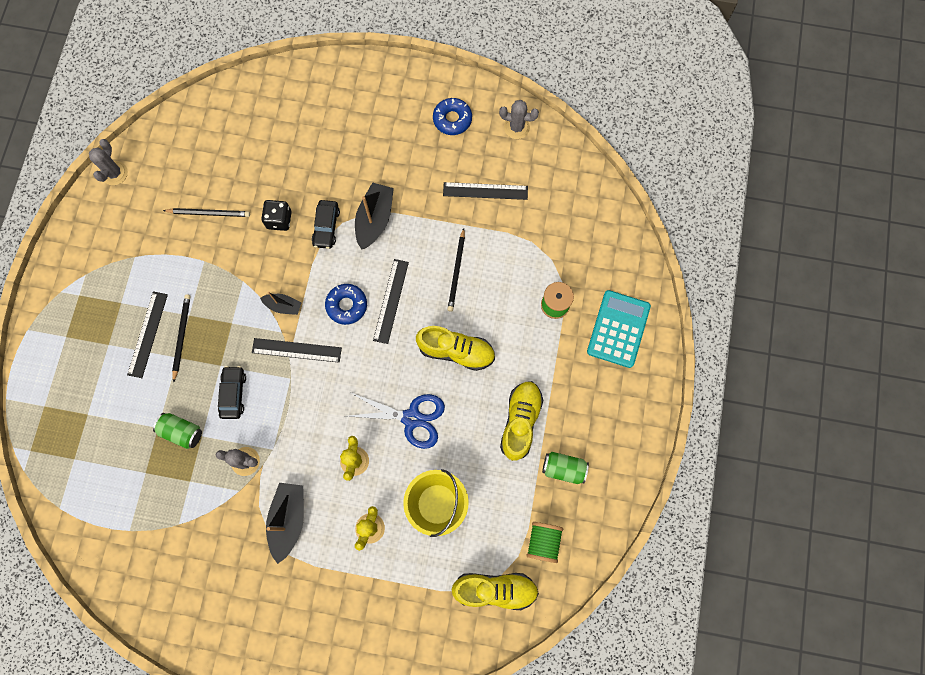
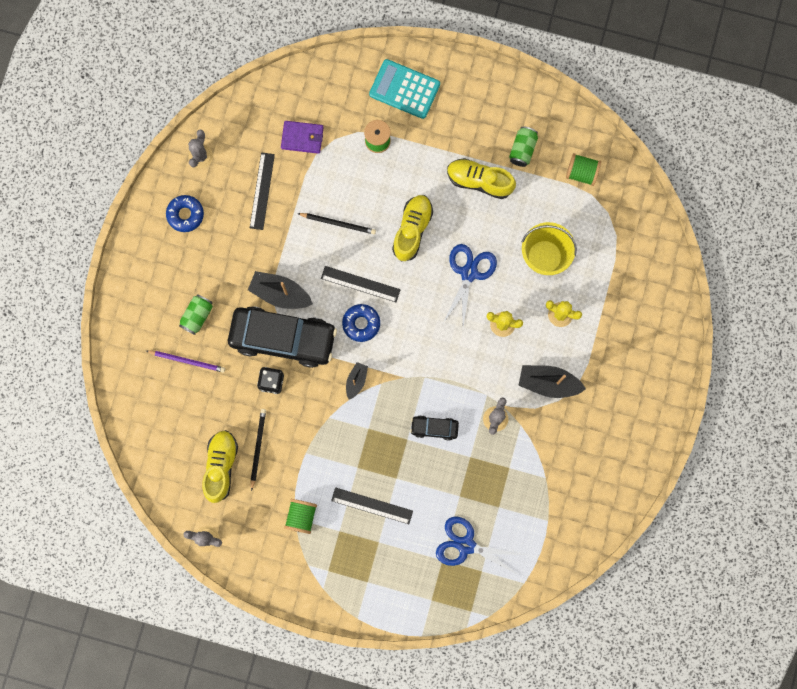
camera: 85 degrees left, 5 degrees up
(103, 439) = (466, 545): none -> blue scissors
(136, 263) = (301, 516): none -> green spool
(182, 336) = (377, 474): black pencil -> none
(182, 432) = (465, 474): green can -> green can (197, 316)
(296, 350) = (399, 370): black ruler -> none
(298, 137) = (187, 361): none -> purple pencil
(326, 227) = (283, 338): black car -> black car, size x2.23
(495, 589) = (617, 215): yellow shoe -> yellow shoe (221, 466)
(548, 226) = (302, 138): none -> purple wallet

